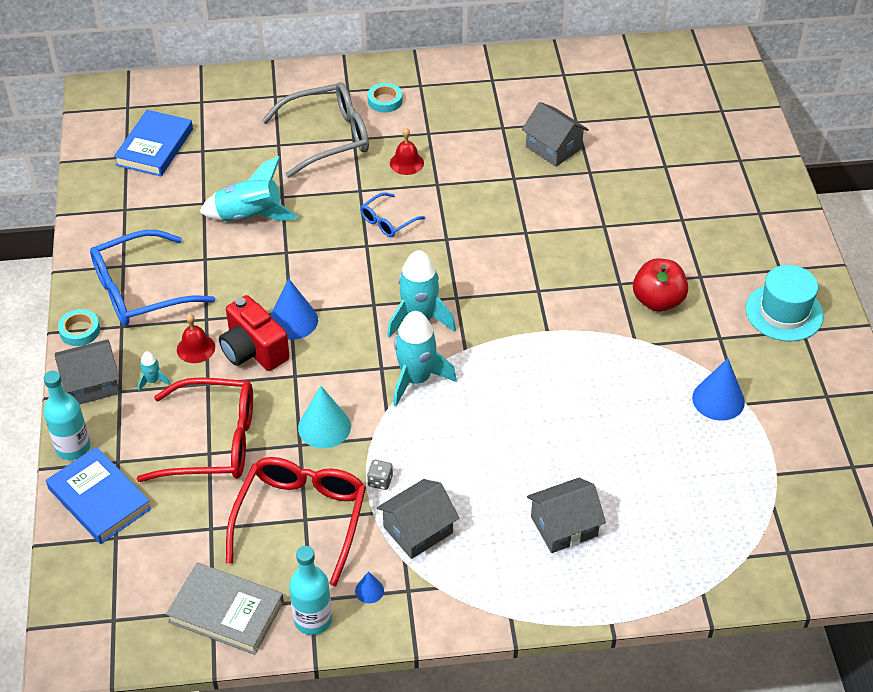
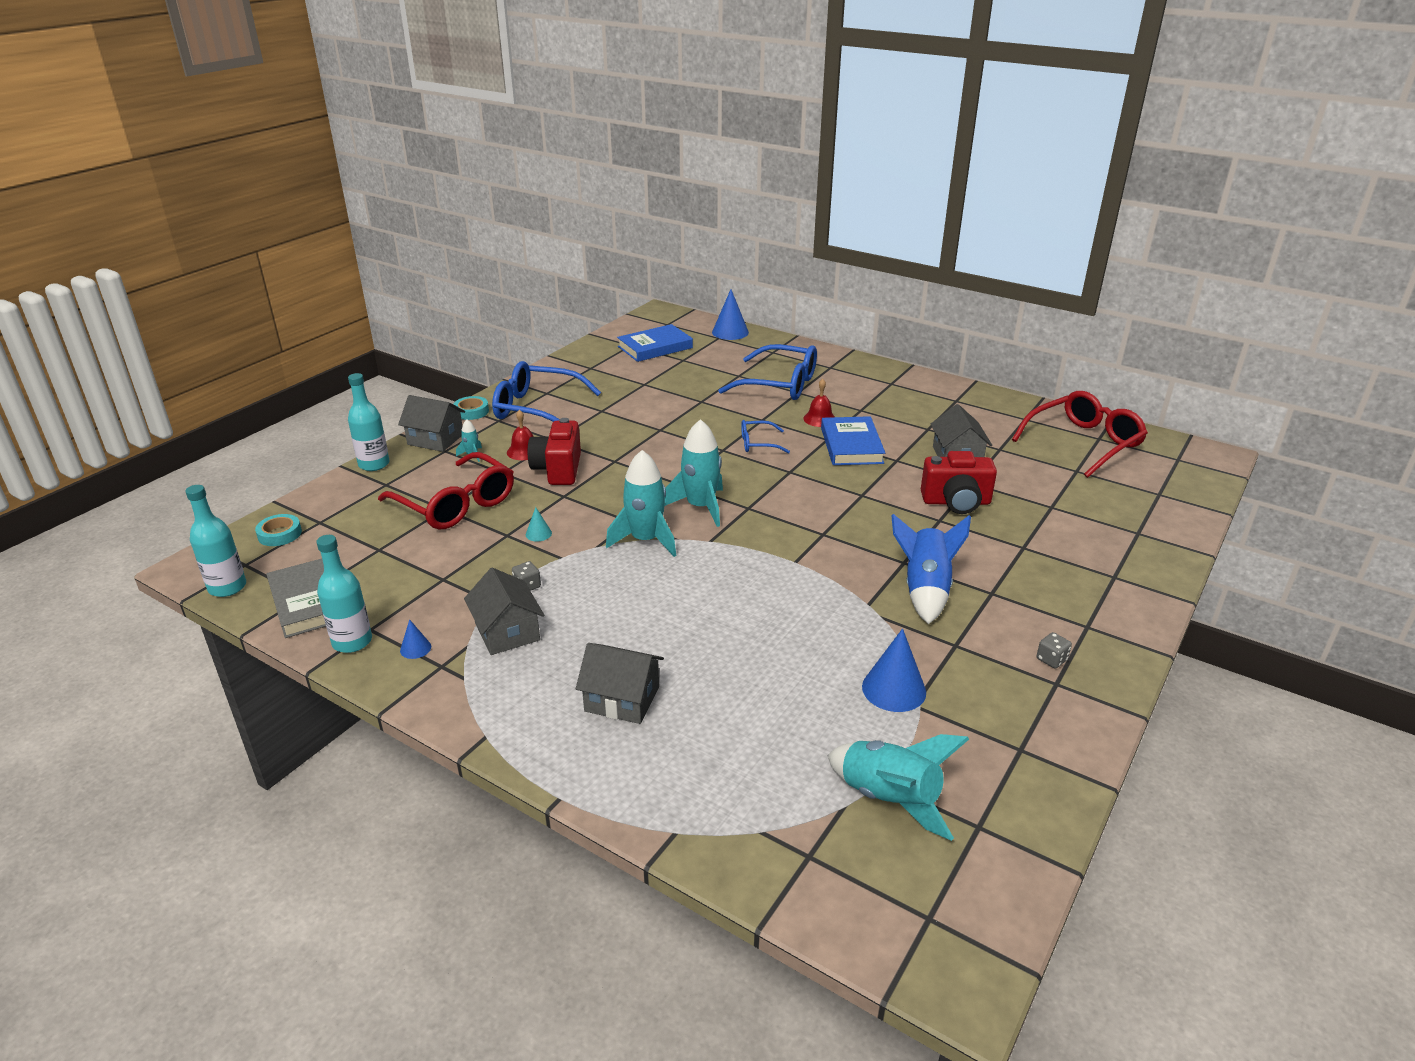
camera: 40 degrees right, 15 degrees down
(99, 499) = (344, 497): blue book -> blue book (851, 445)
(133, 649) = (227, 587): none -> turquoise bottle
(250, 216) = (663, 402): turquoise rocket -> turquoise rocket (889, 799)
(293, 320) = (609, 466): blue cone -> blue cone (730, 332)
(301, 519) = (440, 577): red glasses -> red glasses (1083, 443)
(324, 427) = (538, 534): turquoise cone -> turquoise cone, size x0.50
(328, 137) = (779, 384): grey glasses -> blue glasses
(385, 101) = (851, 382): turquoise tape -> turquoise tape (280, 534)
(418, 530) = (507, 632): grey house -> grey house turned 60 degrees clockwise
(598, 200) = (956, 502): none -> red camera
(657, 301) = (925, 590): red apple -> blue rocket
(784, 312) = (1051, 659): turquoise hat -> grey dice

